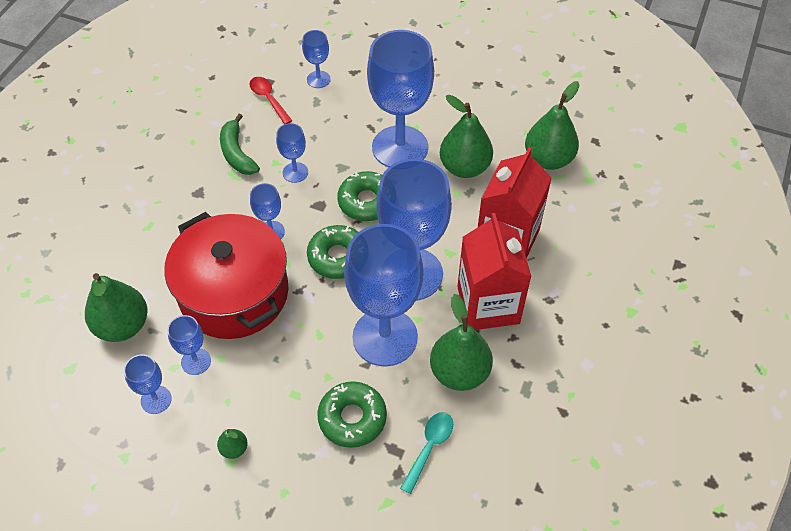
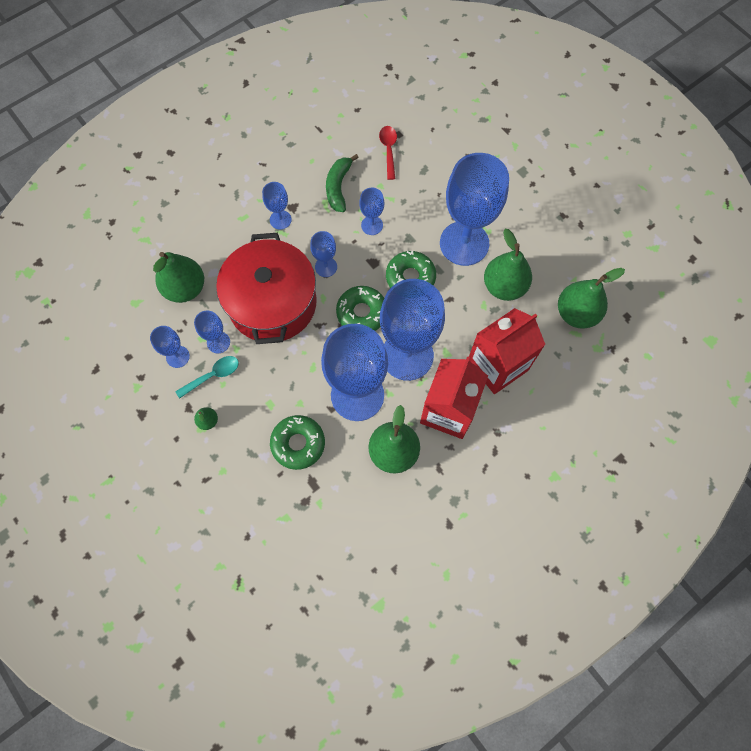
camera: 30 degrees right, 15 degrees up
(318, 79) = (437, 150): blue goblet -> blue goblet (280, 220)
(429, 447) = (337, 495): turquoise spoon -> turquoise spoon (213, 375)

